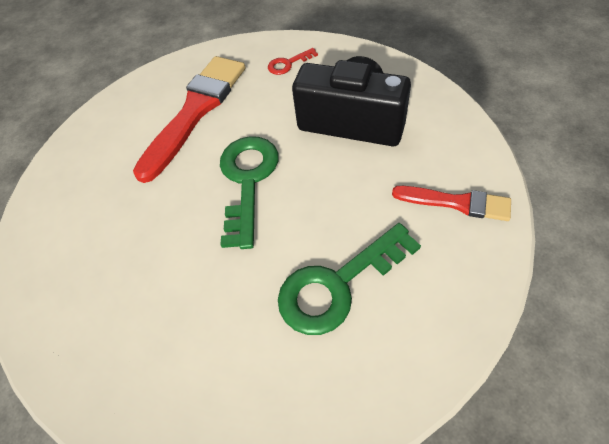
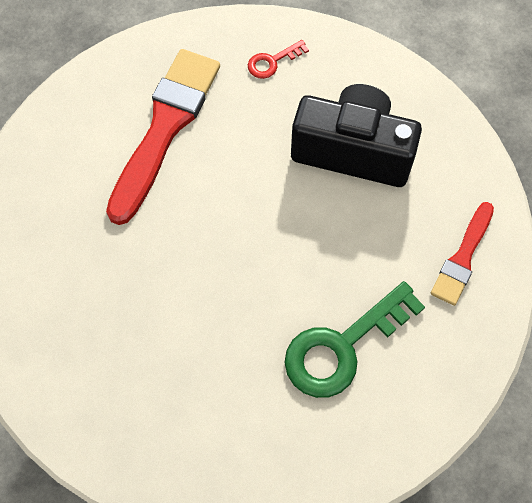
camera: 10 degrees left, 10 degrees up
(247, 181) = (239, 225): green key -> none
(456, 203) = (462, 257): red brush -> red brush turned 105 degrees clockwise

